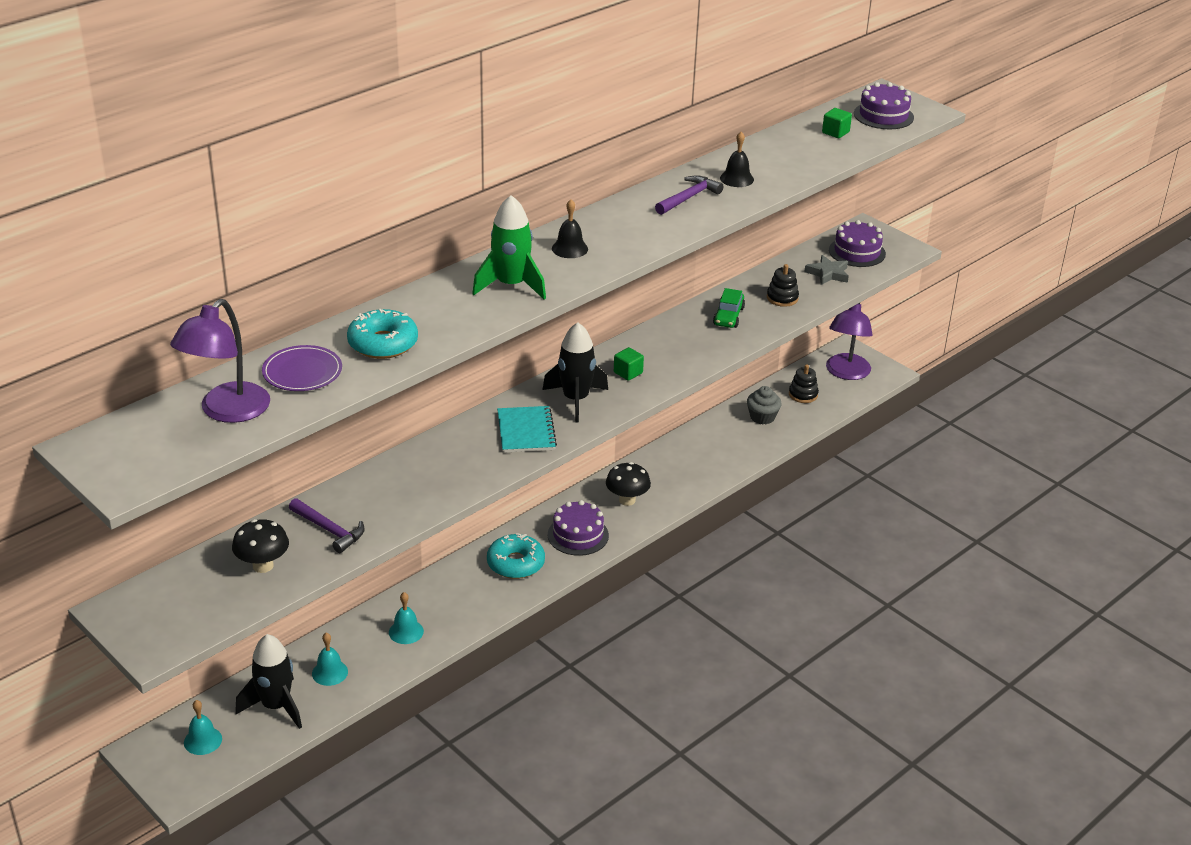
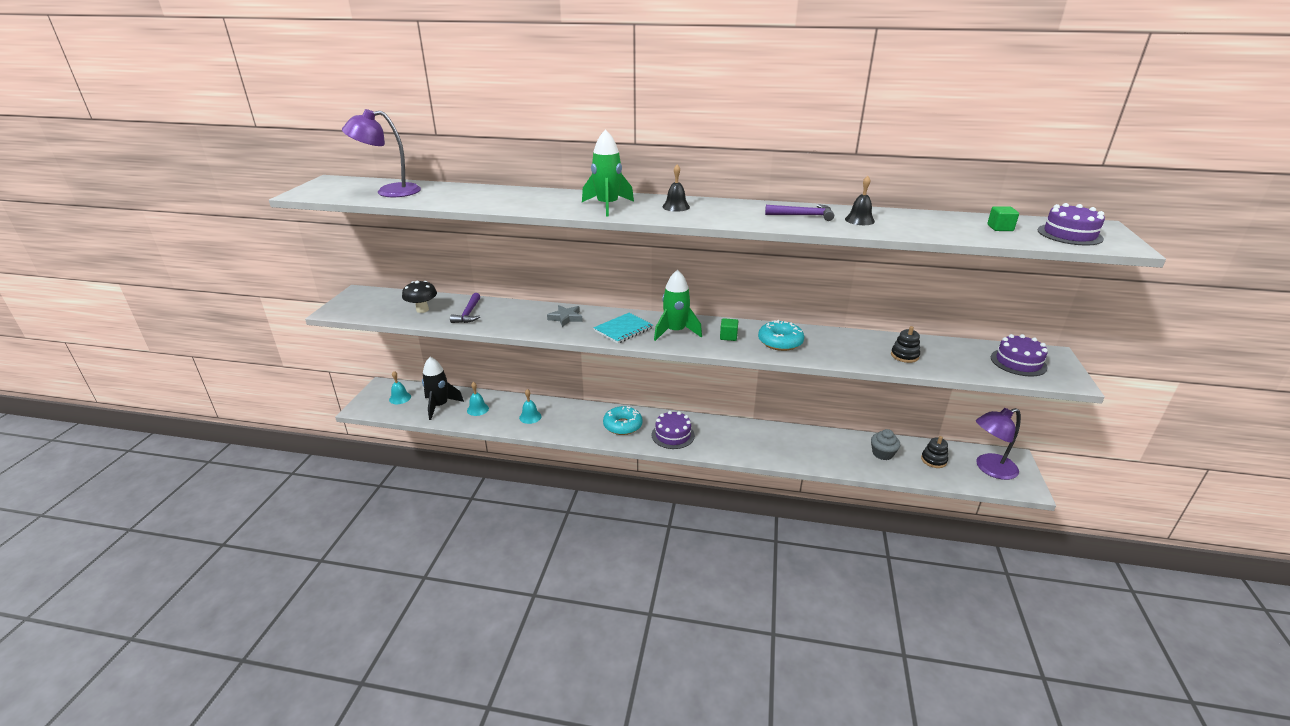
camera: 55 degrees right, 5 degrees down
(302, 372) = (446, 193): purple plate -> none
(383, 343) = (498, 199): turquoise donut -> turquoise donut (780, 342)
(575, 400) = (675, 332): black rocket -> green rocket
(627, 500) = (726, 438): black mushroom -> none
(728, 316) = (846, 345): green car -> none
(828, 273) = (968, 361): grey star -> grey star (566, 318)

